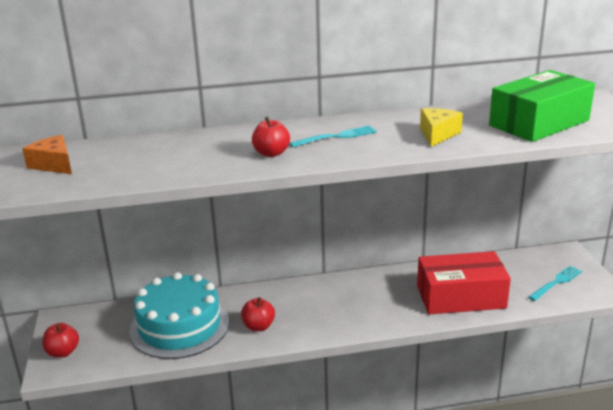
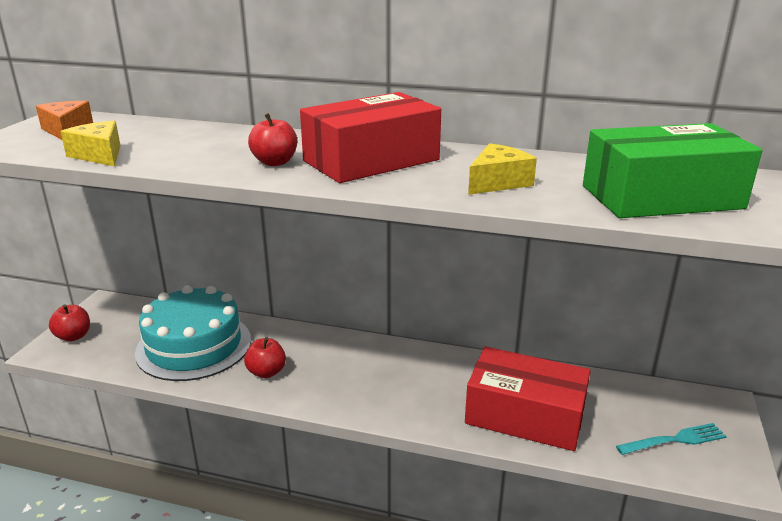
camera: 25 degrees right, 0 degrees up
(124, 178) = (99, 155): none -> yellow cheese
(336, 137) = (371, 160): turquoise fork -> red box

